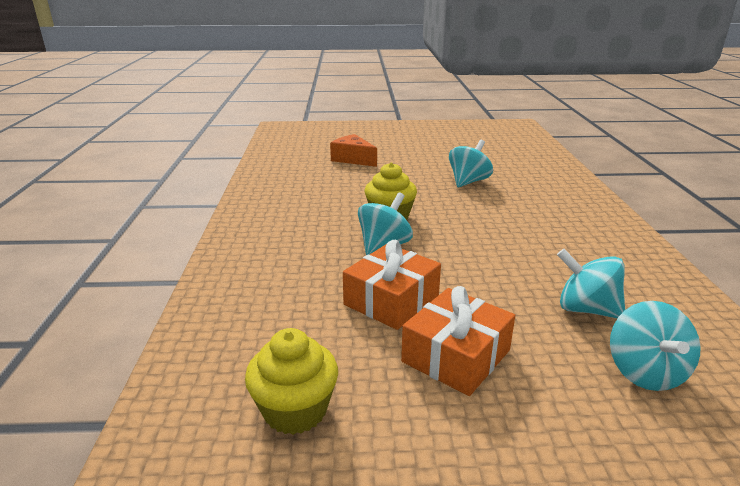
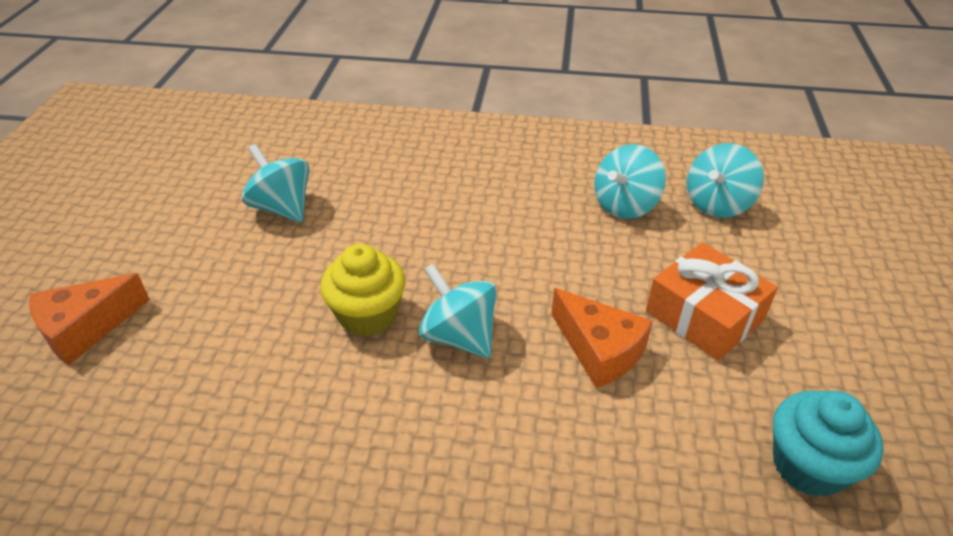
camera: 80 degrees left, 15 degrees up
(295, 410) = (808, 465): yellow cupcake -> turquoise cupcake
(391, 300) = (599, 350): orange gift -> orange cheese
(645, 372) = (717, 204): turquoise spinning top -> turquoise spinning top turned 120 degrees clockwise

